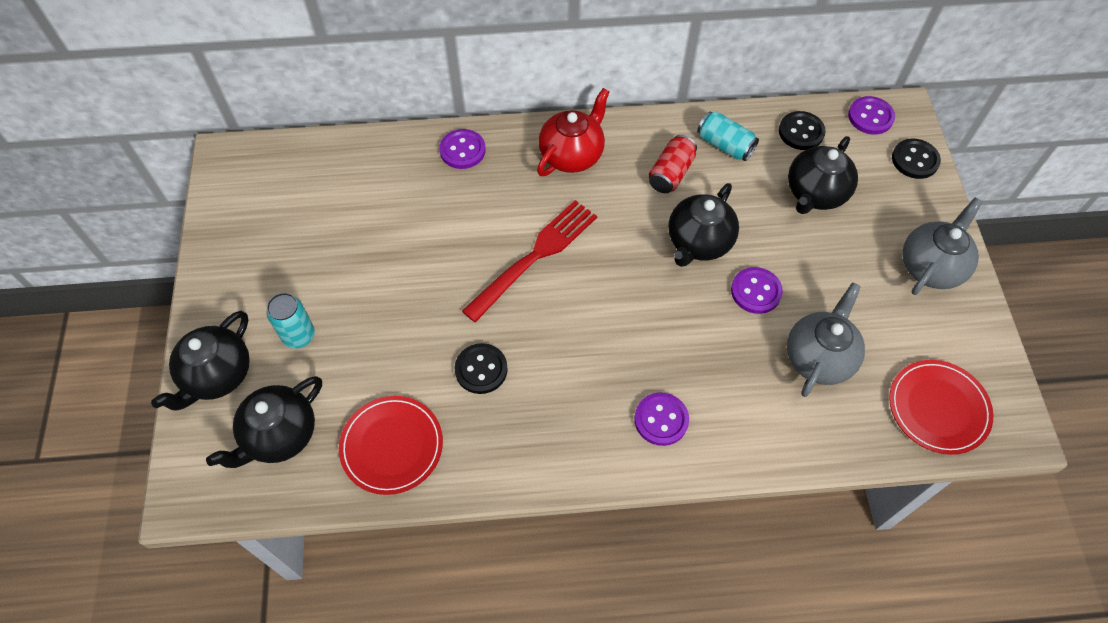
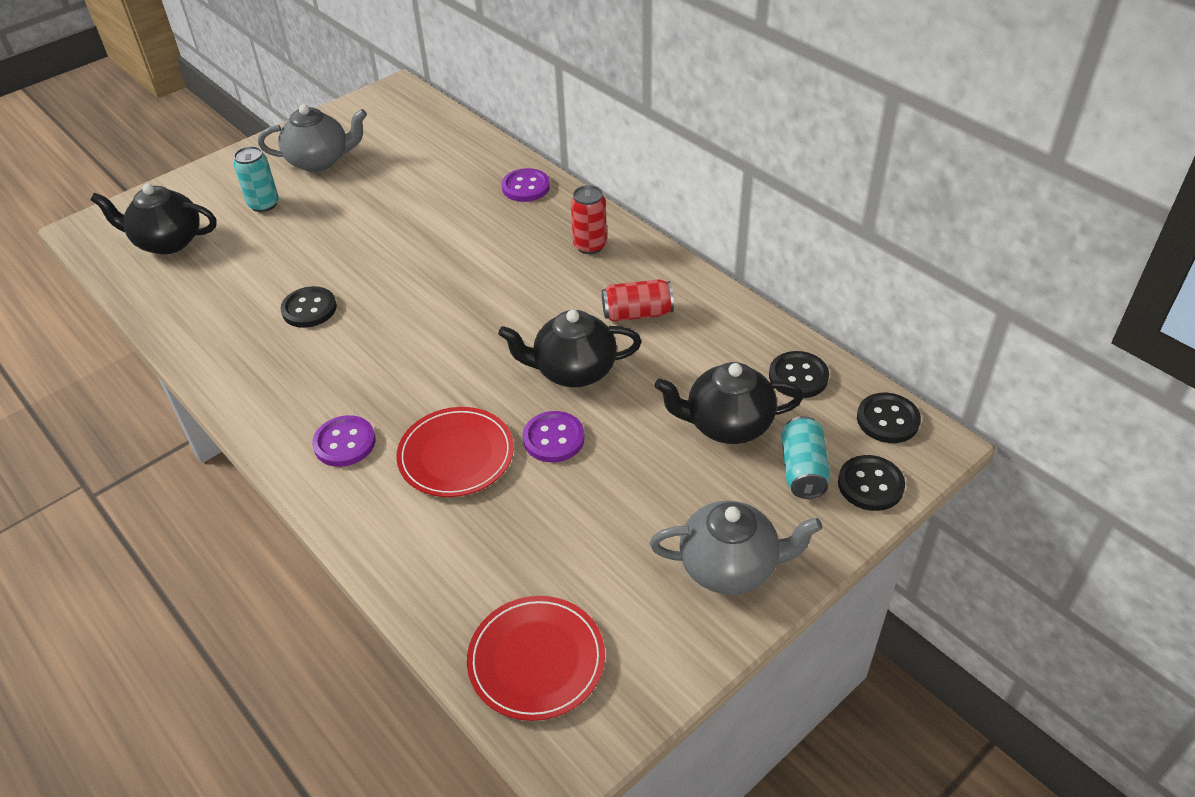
camera: 55 degrees right, 15 degrees down
(217, 376) = (198, 188): black teapot -> none
(392, 446) = (198, 300): red plate -> red plate (456, 455)
(534, 257) = (453, 280): red fork -> none
(572, 155) = (590, 245): red teapot -> red can
(725, 145) = (714, 332): turquoise can -> turquoise can (803, 470)
(819, 357) = (516, 524): grey teapot -> grey teapot (320, 161)
(870, 117) = (887, 420): purple button -> black button

